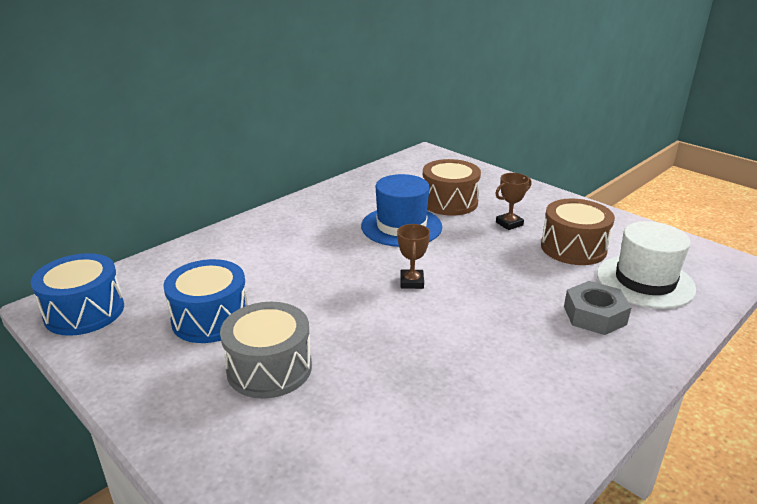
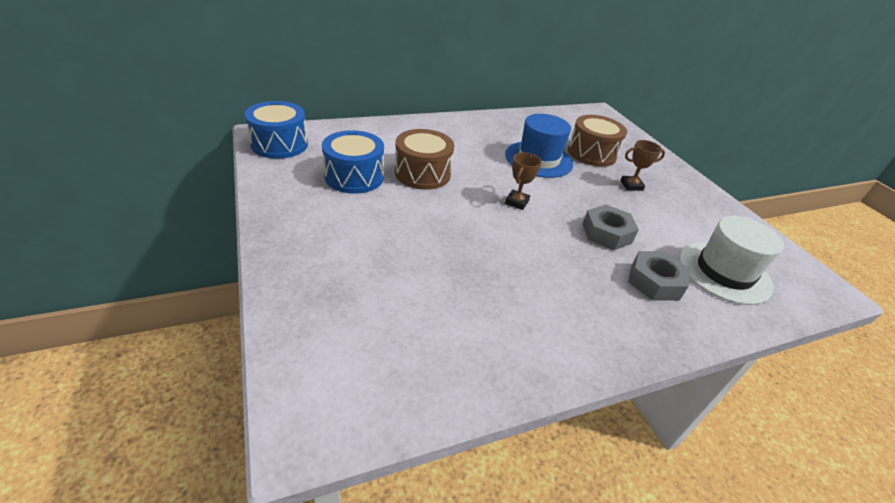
camera: 20 degrees right, 10 degrees up
(269, 368) = (369, 224): grey drum -> none
(520, 282) = (606, 233): none -> grey nut
(573, 248) = (675, 223): brown drum -> brown drum (422, 173)

